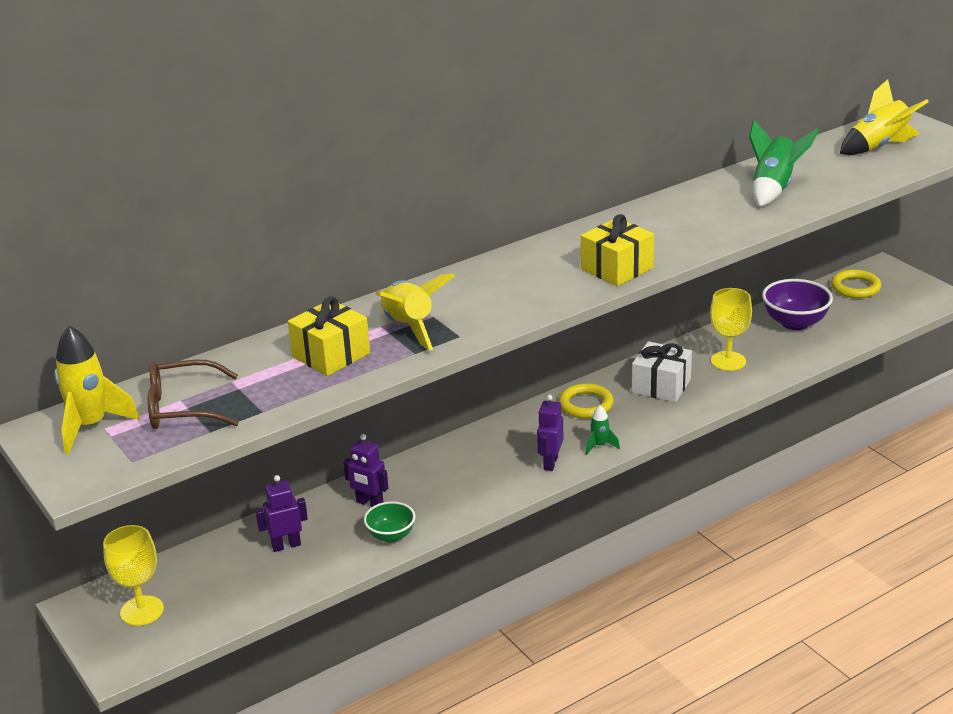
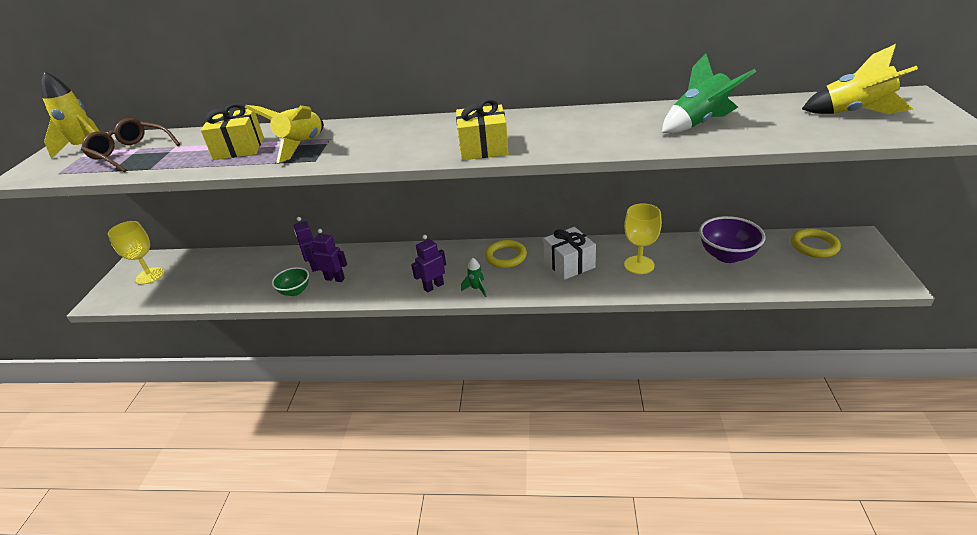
camera: 40 degrees right, 5 degrees up
(286, 545) = (247, 271): purple robot -> purple robot (335, 279)

